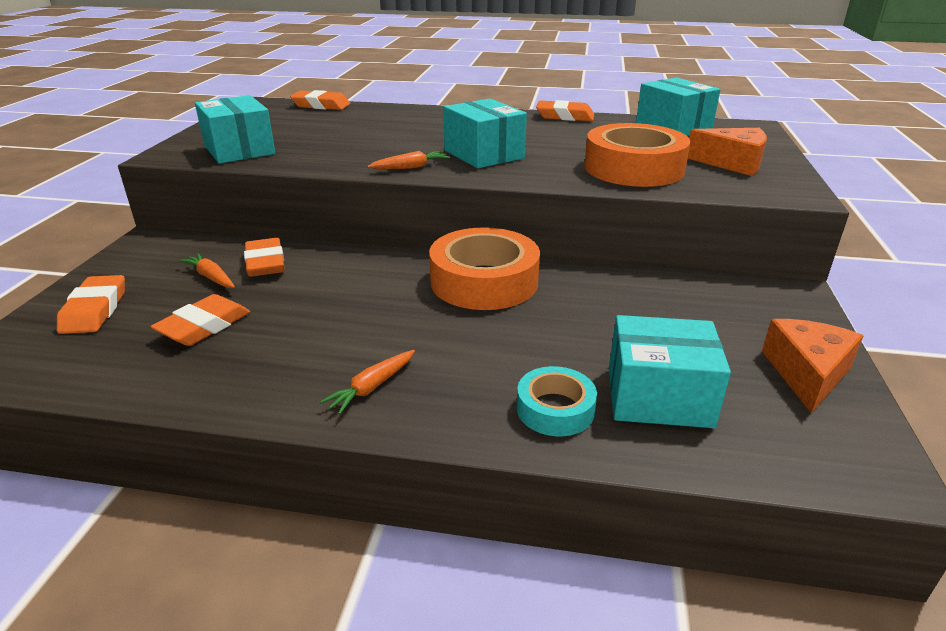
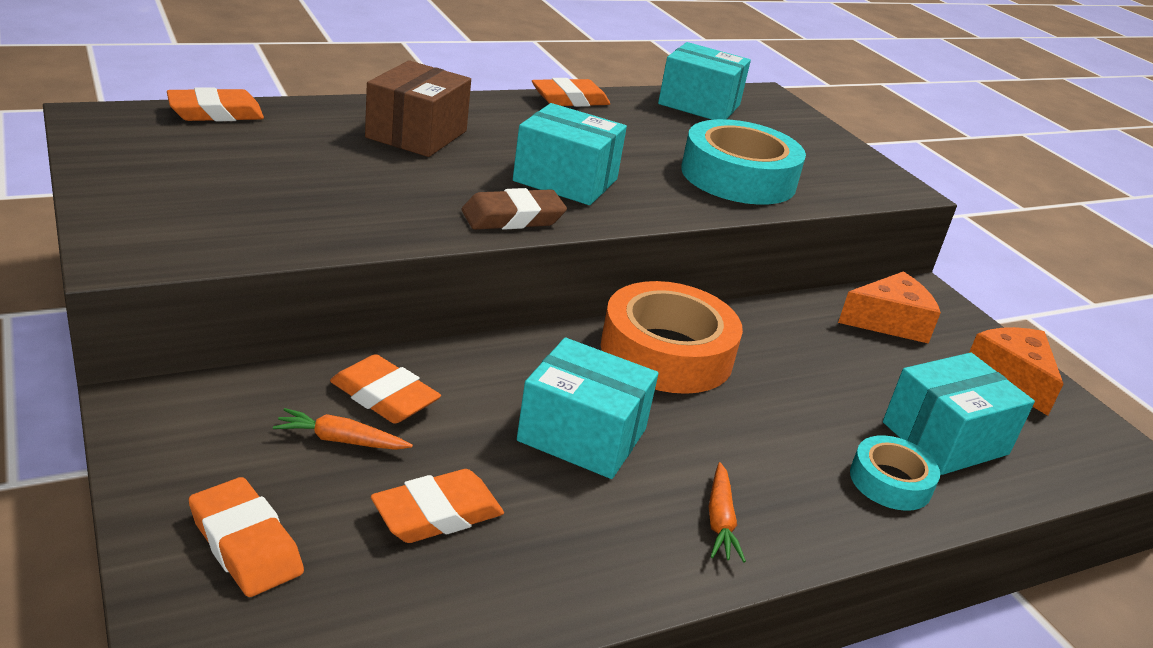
camera: 40 degrees left, 0 degrees up
(204, 326) = (437, 514): orange eraser -> orange eraser turned 60 degrees clockwise
(239, 150) = (230, 225): turquoise box -> turquoise box (582, 435)
(410, 167) = (513, 217): orange carrot -> brown eraser
(421, 123) = (416, 134): none -> brown box
(633, 168) = (738, 177): orange tape -> turquoise tape
(732, 163) = (811, 154): orange cheese -> orange cheese (889, 322)

